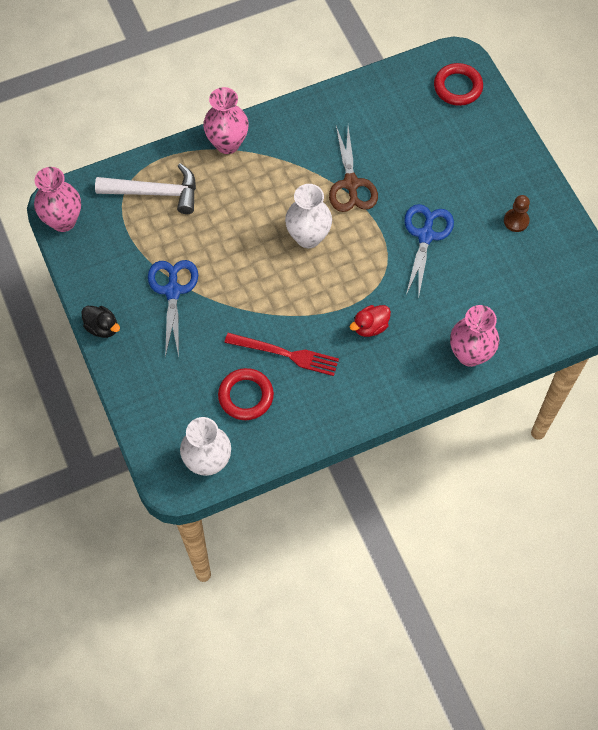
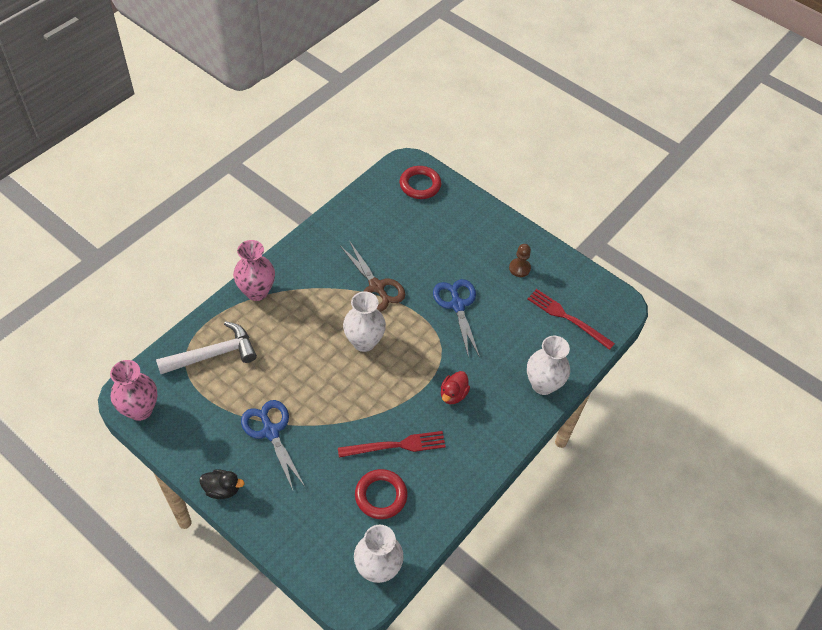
camera: 30 degrees left, 10 degrees down
(470, 354) = (543, 384): pink vase -> white vase
(538, 295) = (567, 318): none -> red fork

